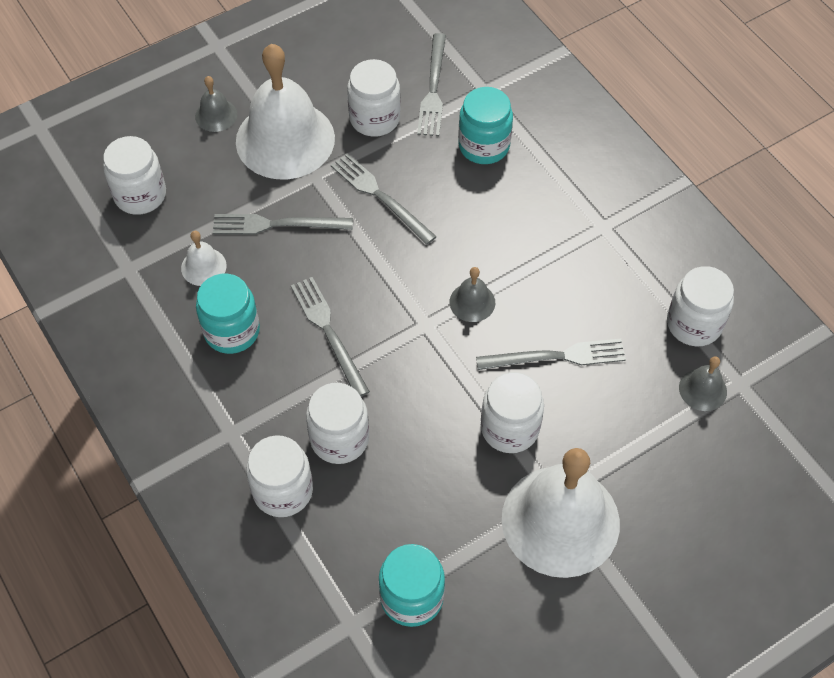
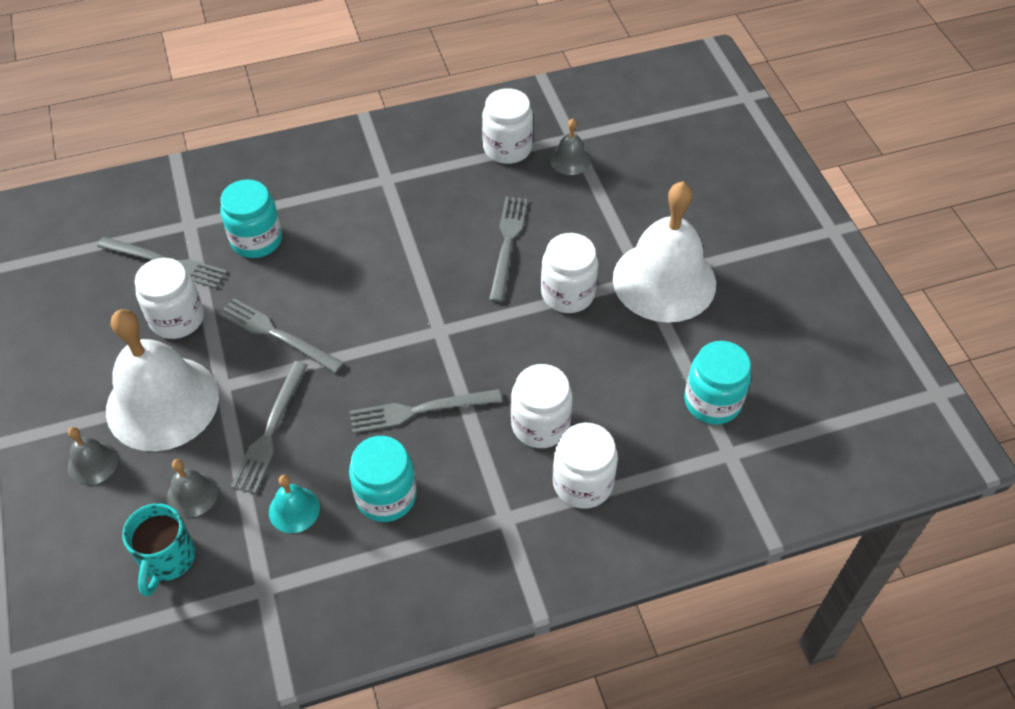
camera: 75 degrees left, 5 degrees down
(140, 195) = (167, 559): white jar -> turquoise mug
(203, 266) = (294, 509): white bell -> turquoise bell
(380, 196) = (277, 335): grey fork -> grey fork turned 60 degrees clockwise
(472, 302) = (429, 290): grey bell -> grey bell (192, 494)

